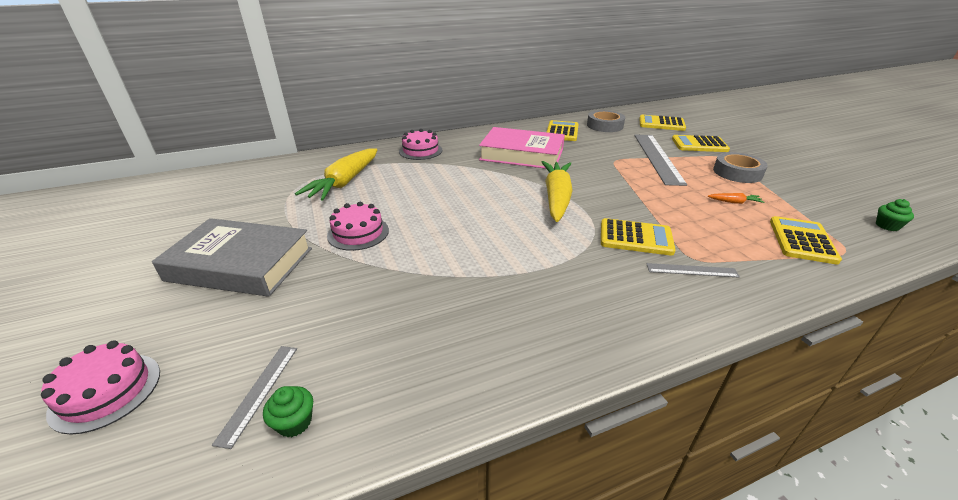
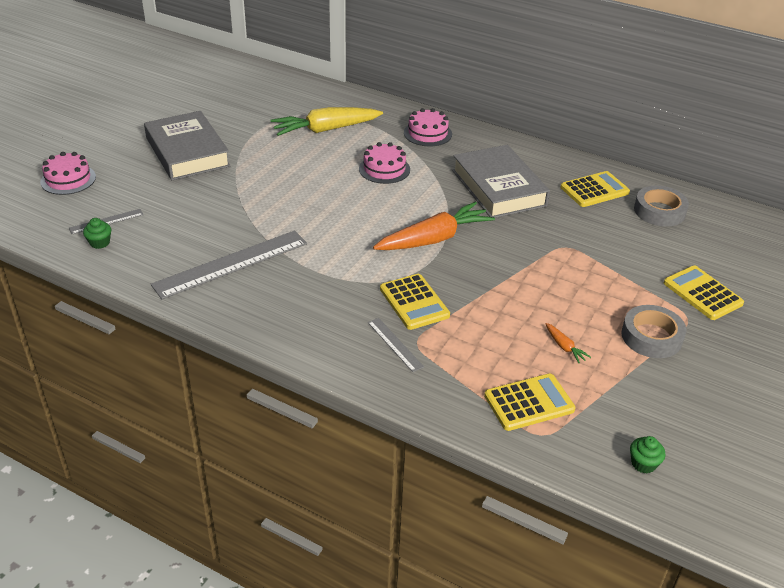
camera: 50 degrees right, 5 degrees up
(358, 233) = (267, 173): pink cake -> pink cake (384, 169)
(522, 154) = (498, 188): pink book -> grey book
(556, 197) = (434, 239): yellow carrot -> orange carrot
(657, 158) = (614, 272): grey ruler -> grey ruler (231, 264)
(661, 124) = (733, 249): yellow calculator -> none

